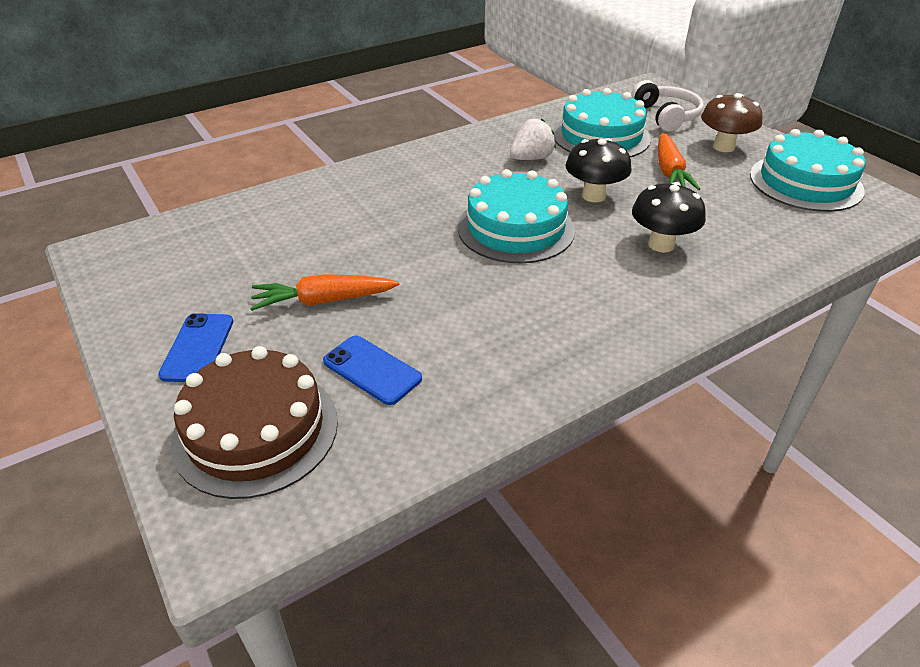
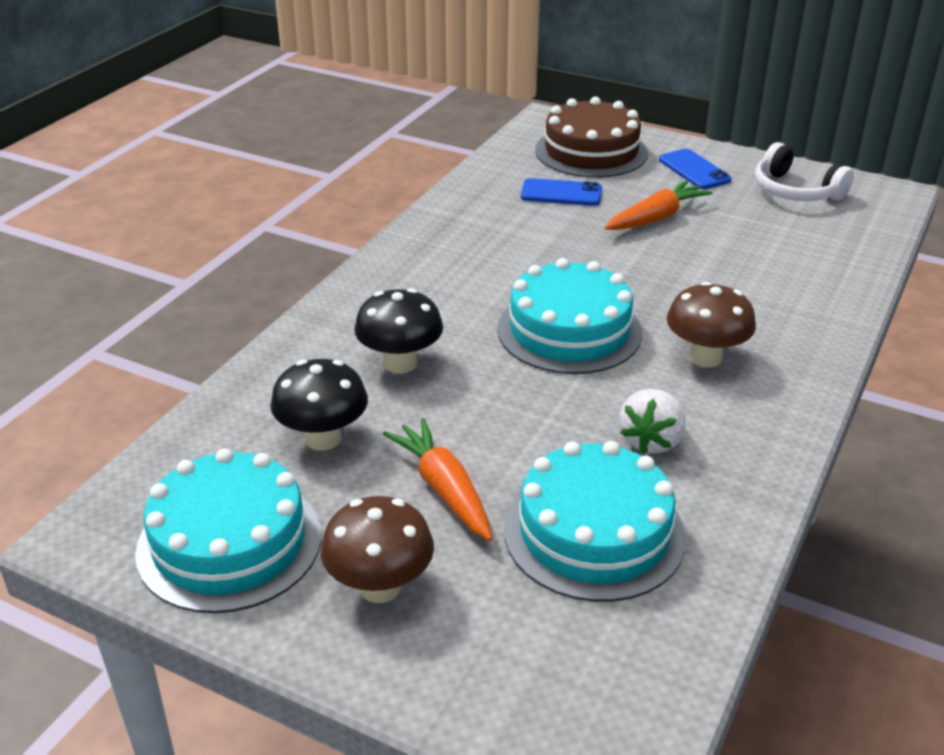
camera: 150 degrees right, 5 degrees down
(445, 185) = (705, 358): none -> brown mushroom
(594, 196) = (518, 405): black mushroom -> black mushroom (323, 439)
(666, 116) = (520, 647): white headphones -> white headphones (795, 191)

